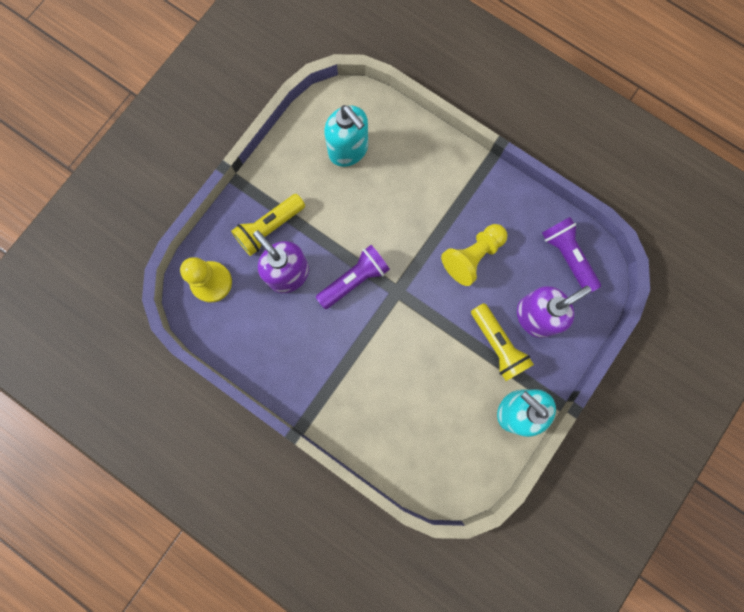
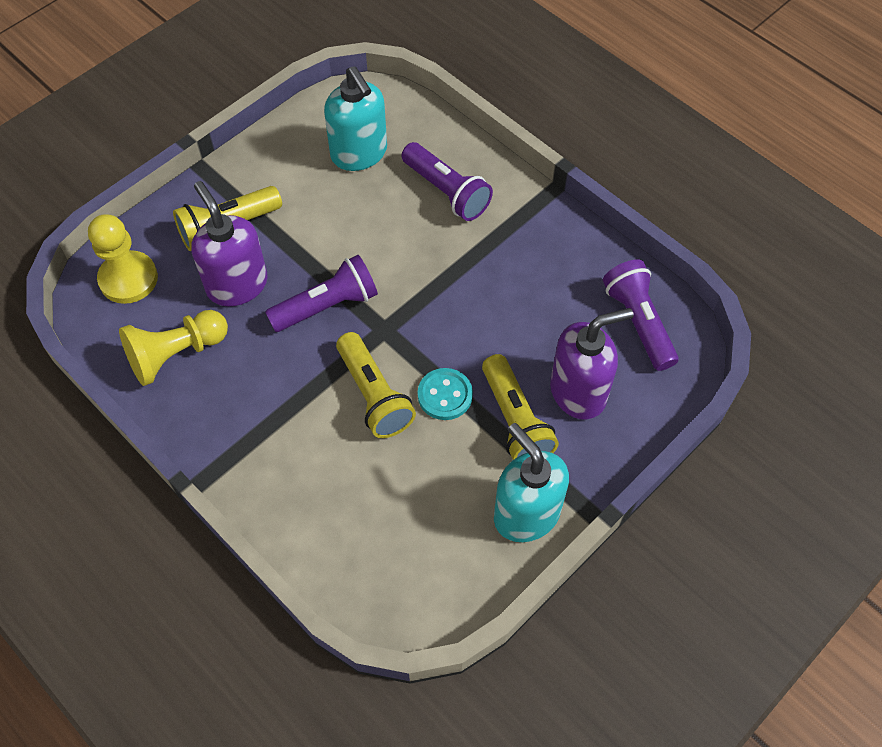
camera: 10 degrees right, 20 degrees down
(401, 342) = (374, 395): none -> yellow flashlight
(417, 172) = (446, 191): none -> purple flashlight
(448, 334) = (445, 395): none -> turquoise button
(472, 256) = (501, 302): yellow pawn -> yellow pawn (176, 354)

